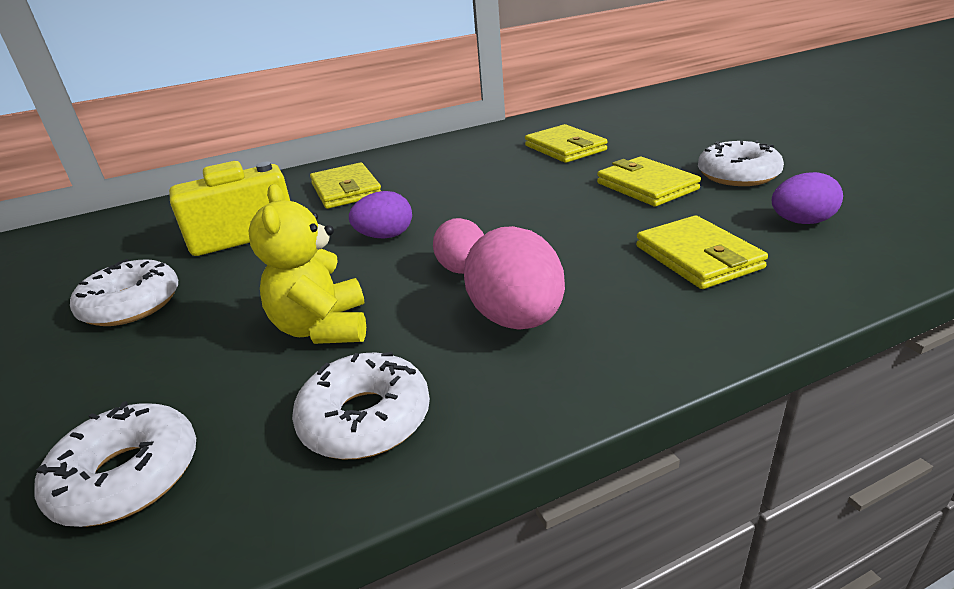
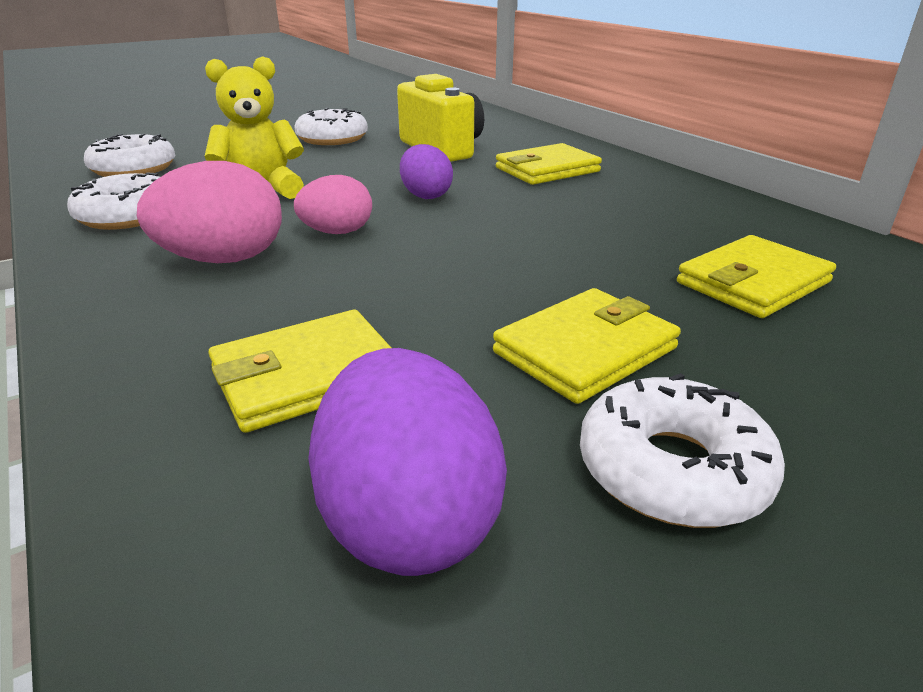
camera: 80 degrees right, 0 degrees up
(801, 222) = (408, 519): purple egg -> purple egg, size x1.56

